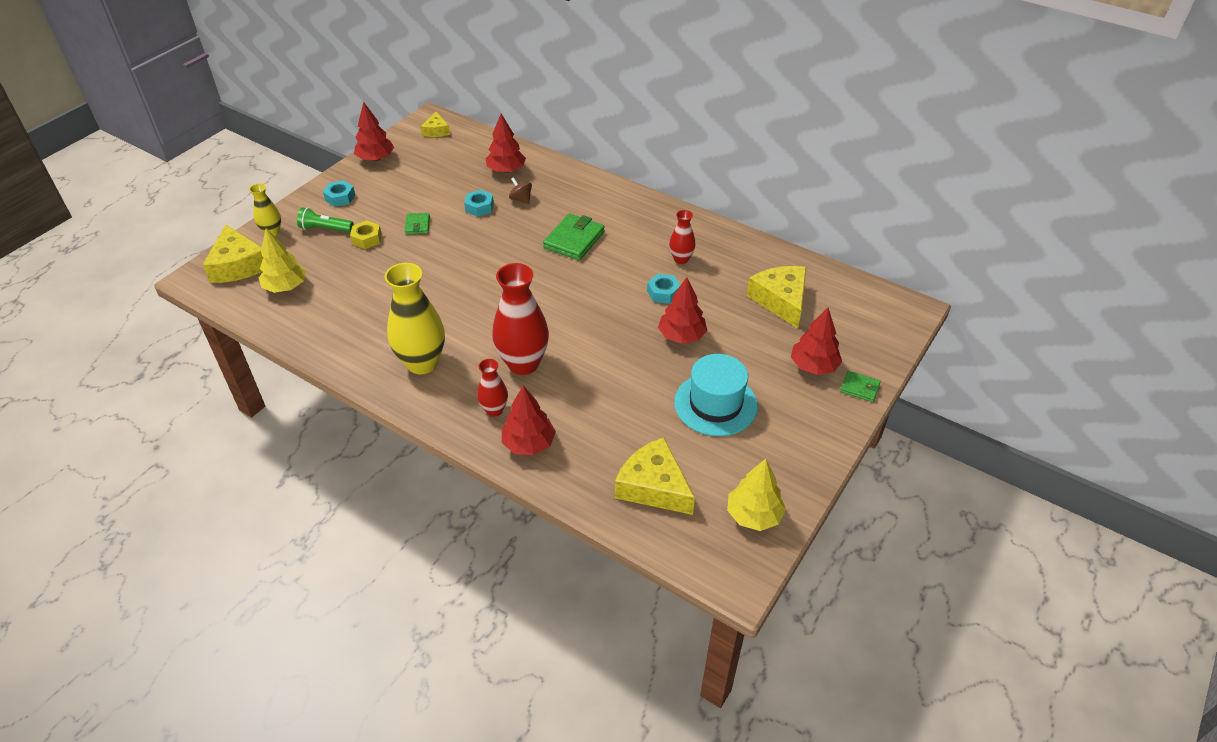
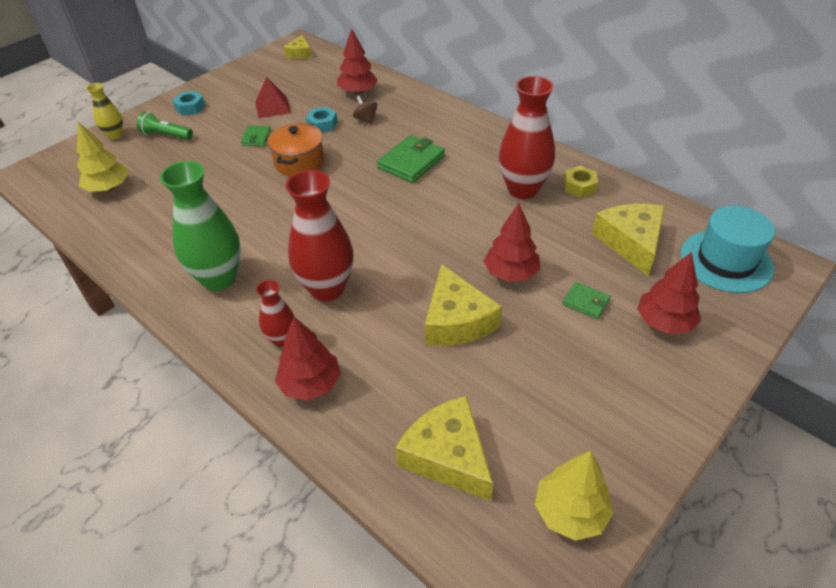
camera: 10 degrees right, 0 degrees up
(238, 265) = (71, 164): yellow cheese -> yellow cheese (456, 320)
(367, 239) = (203, 147): yellow nut -> yellow nut (579, 186)
(376, 158) = (235, 75): red tree -> none
(422, 363) = (219, 278): yellow vase -> green vase
(425, 192) = (273, 107): none -> red pyramid
(467, 247) = (299, 162): none -> orange pot
(663, 293) = (497, 224): turquoise nut -> none
(681, 259) = (522, 189): red vase -> red vase, size x1.89
(715, 404) = (539, 357): turquoise hat -> turquoise hat (726, 261)
(859, 388) = (720, 355): green wallet -> green wallet (586, 302)

